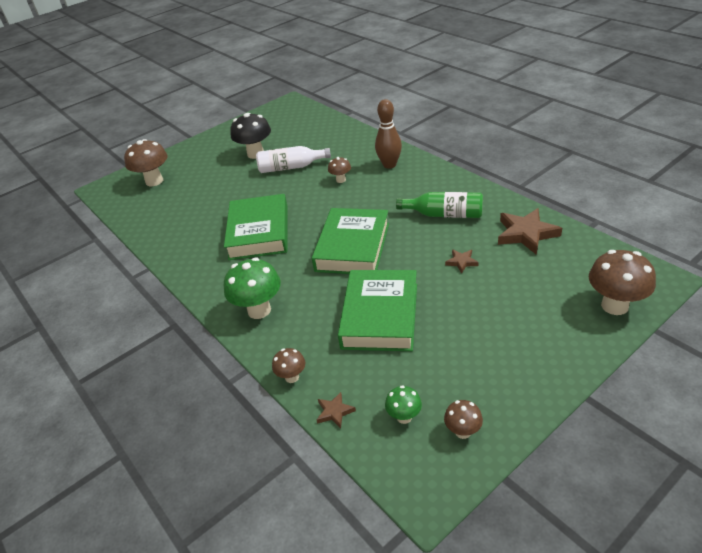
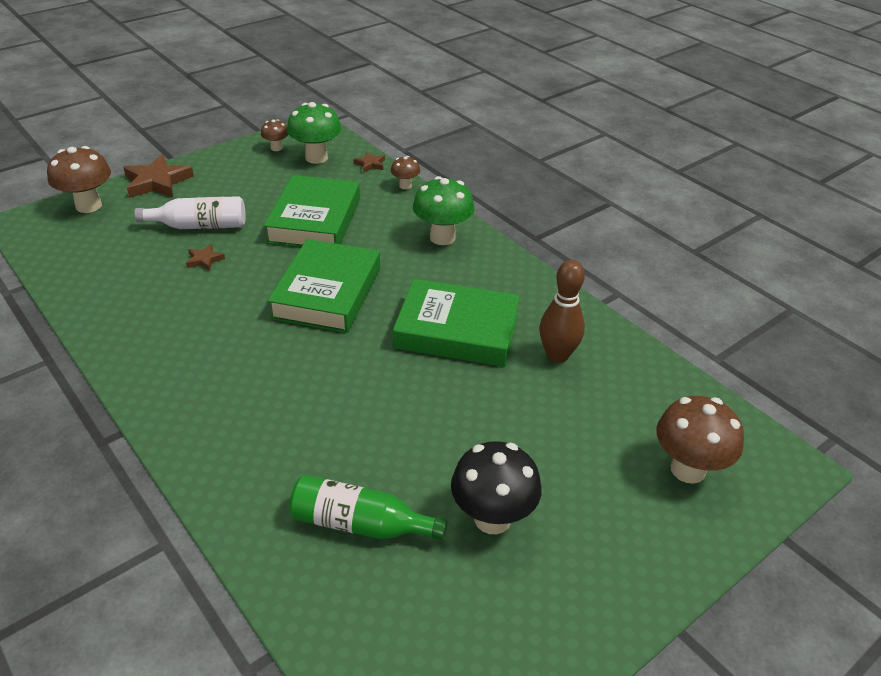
camera: 175 degrees right, 0 degrees up
(259, 232) = (457, 330): green book -> green book turned 75 degrees counterclockwise
(291, 167) = (413, 461): white bottle -> white bottle (199, 226)
(341, 180) = (322, 412): brown mushroom -> none
(389, 165) = (226, 435): brown bowling pin -> brown bowling pin (557, 355)
(404, 417) = (316, 158): green mushroom -> green mushroom, size x1.89
(444, 214) = (188, 322): green bottle -> green bottle (360, 524)
(526, 234) = (106, 282): brown star -> brown star (157, 182)

